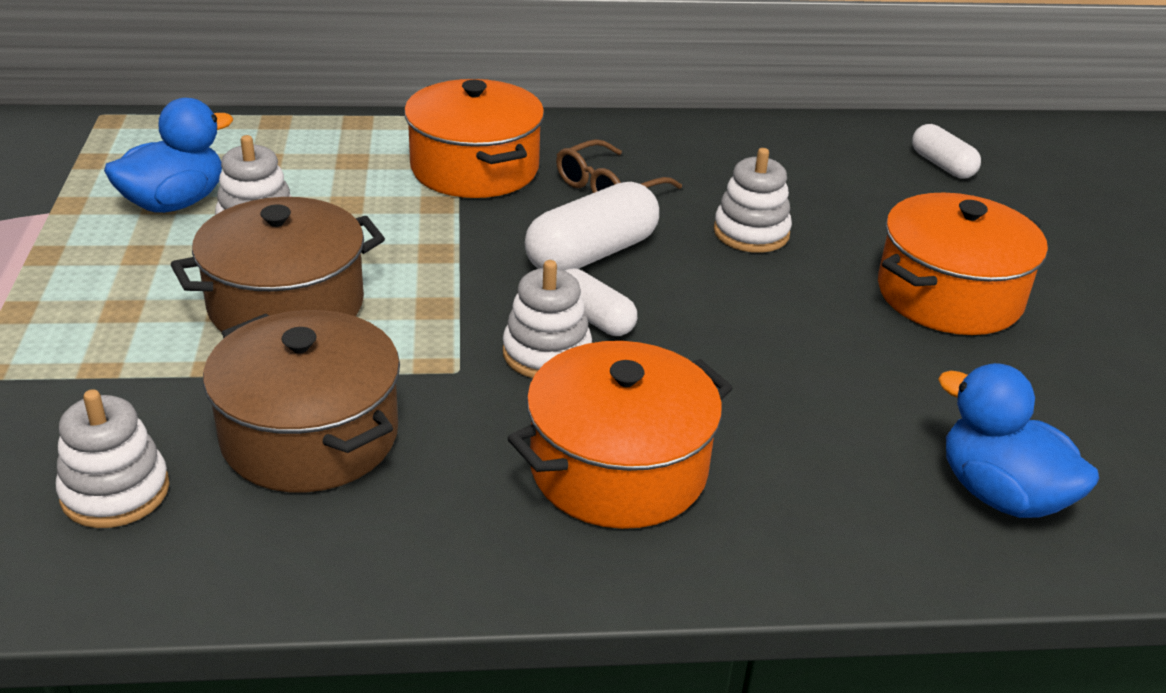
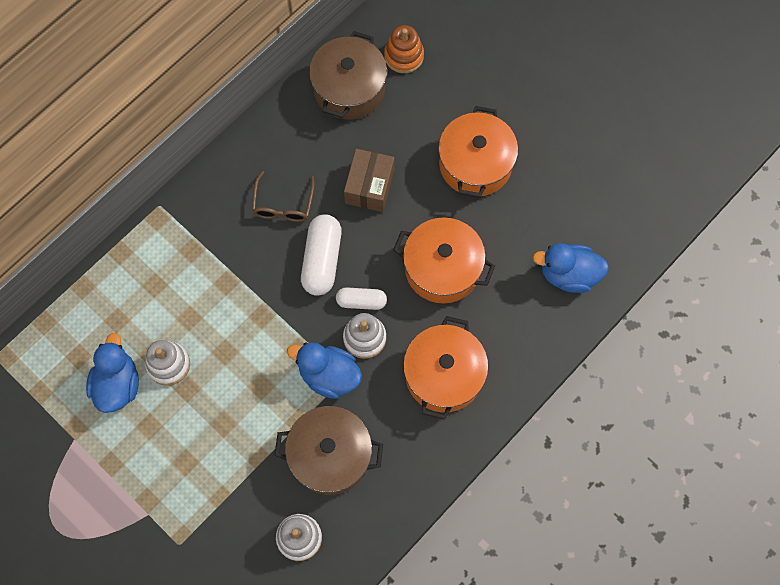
camera: 40 degrees left, 35 degrees up
(286, 305) = (242, 401): brown pot -> brown pot (349, 88)
(438, 356) = (329, 375): none -> blue duck
(474, 168) = (213, 241): orange pot -> orange pot (442, 268)
(751, 233) = (369, 186): white stacking toy -> brown box
(942, 165) = (404, 56): white capsule -> orange stacking toy

